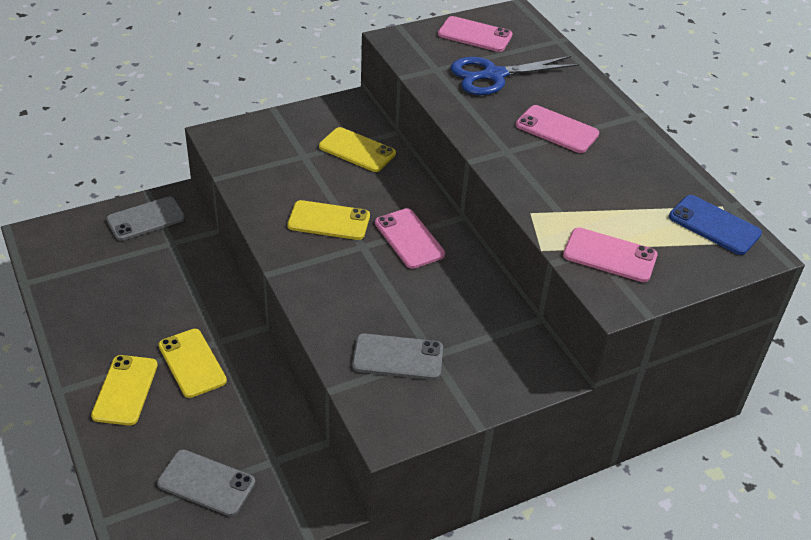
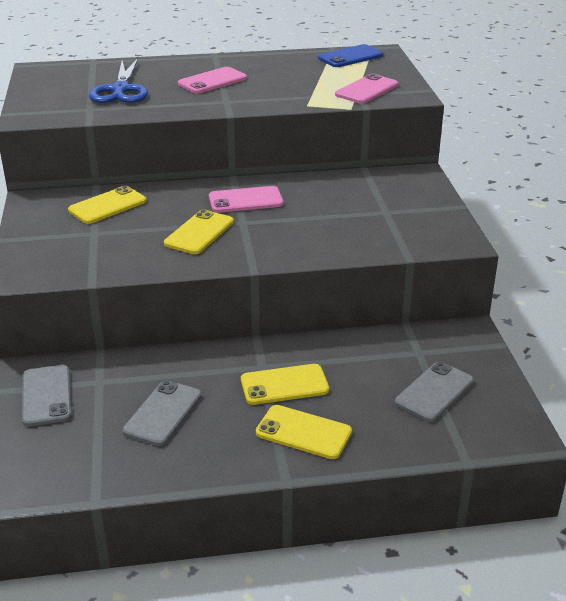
camera: 70 degrees left, 10 degrees down
(398, 357) = (383, 226): grey phone -> grey phone (163, 413)
(475, 35) = (53, 87): pink phone -> none

